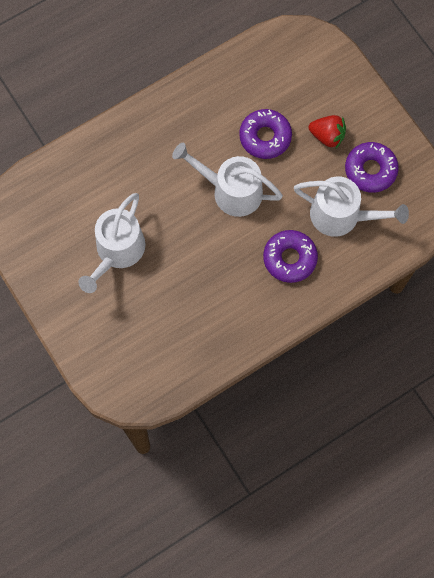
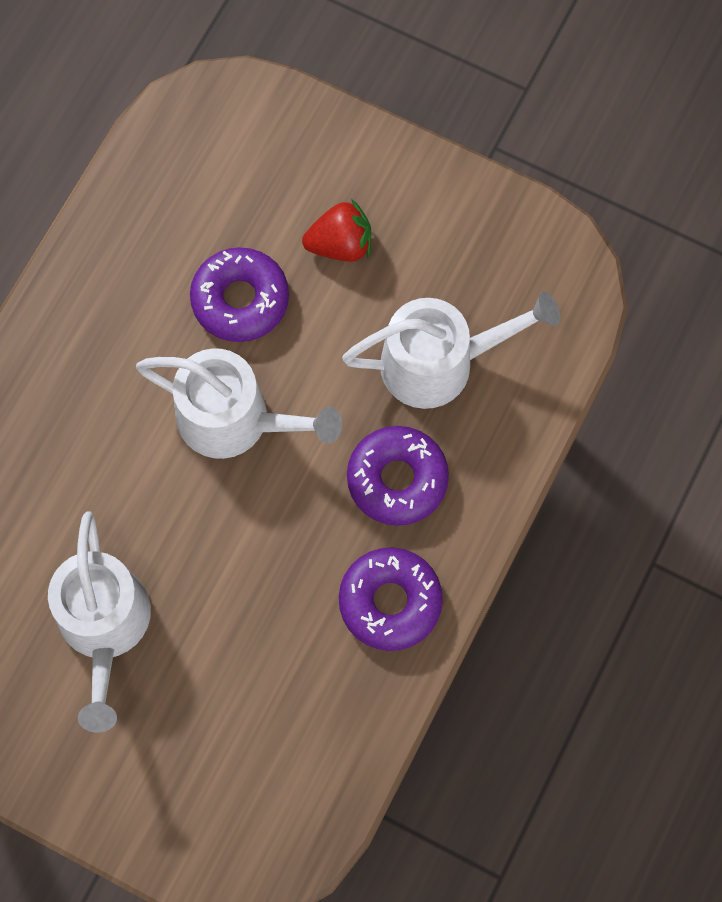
camera: 30 degrees left, 0 degrees up
(230, 191) = (235, 420): white watering can -> white watering can turned 150 degrees counterclockwise
(370, 170) = (442, 263): purple donut -> purple donut (390, 602)

